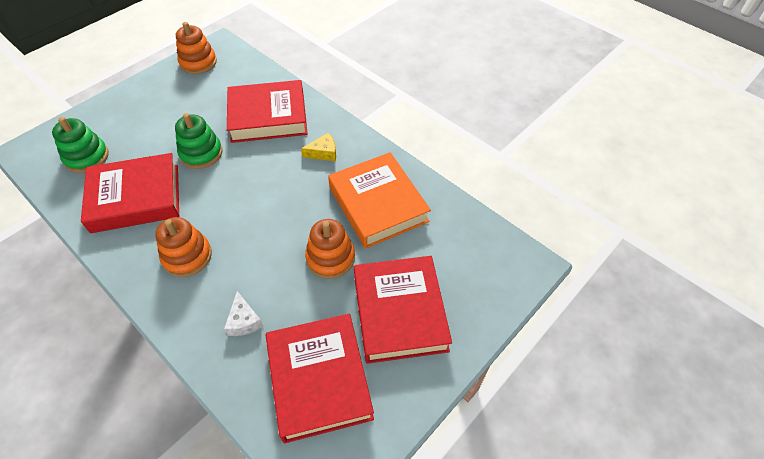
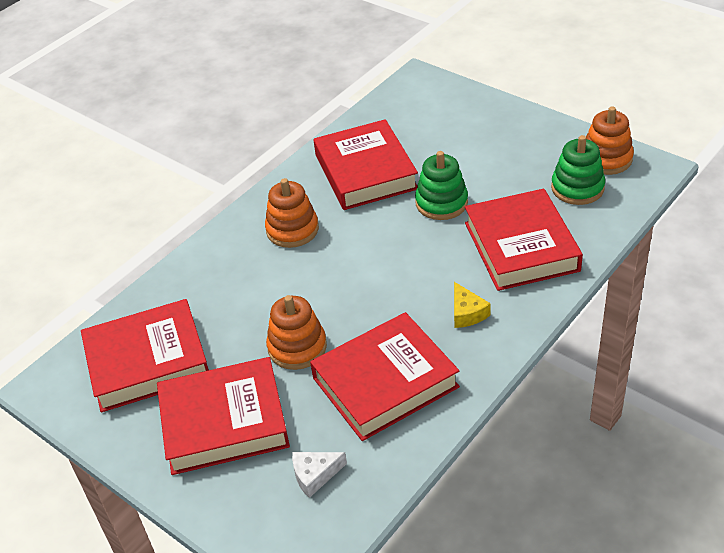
camera: 90 degrees right, 10 degrees down
(86, 157) = (417, 120): green stacking toy -> green stacking toy (577, 188)
(244, 321) = (215, 290): white cheese -> white cheese (315, 475)
(378, 204) = (385, 382): orange book -> red book

